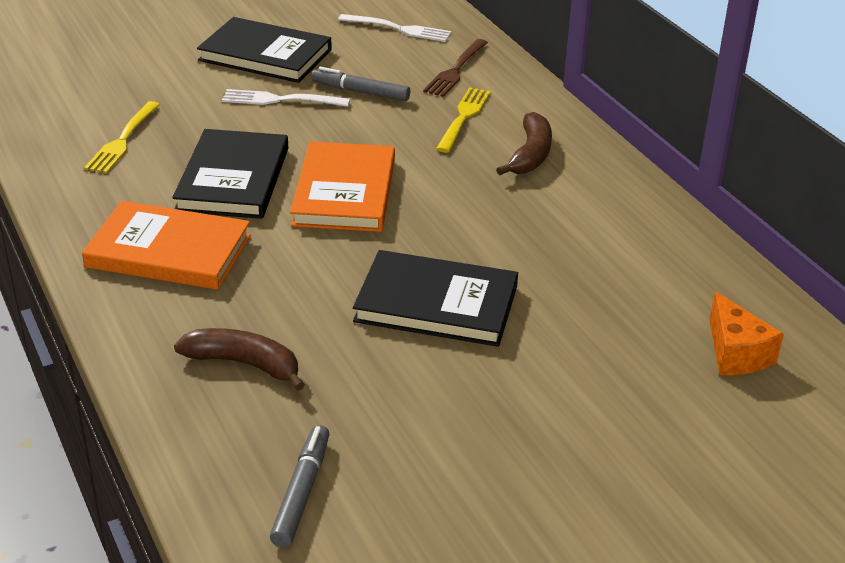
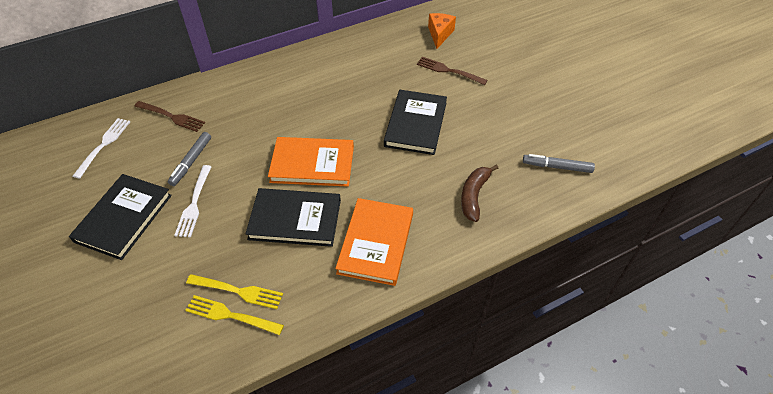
camera: 90 degrees left, 15 degrees up
(464, 117) = (232, 113): yellow fork -> yellow fork (230, 315)
(530, 155) = (277, 87): brown banana -> none
(605, 357) = (448, 71): none -> brown fork
(736, 353) = (440, 34): orange cheese -> orange cheese turned 60 degrees counterclockwise

